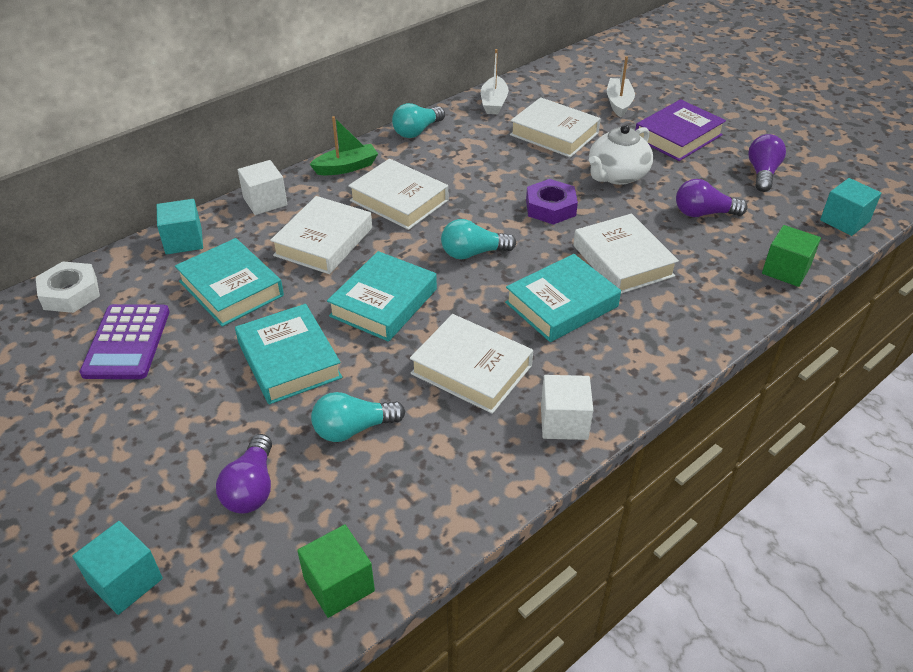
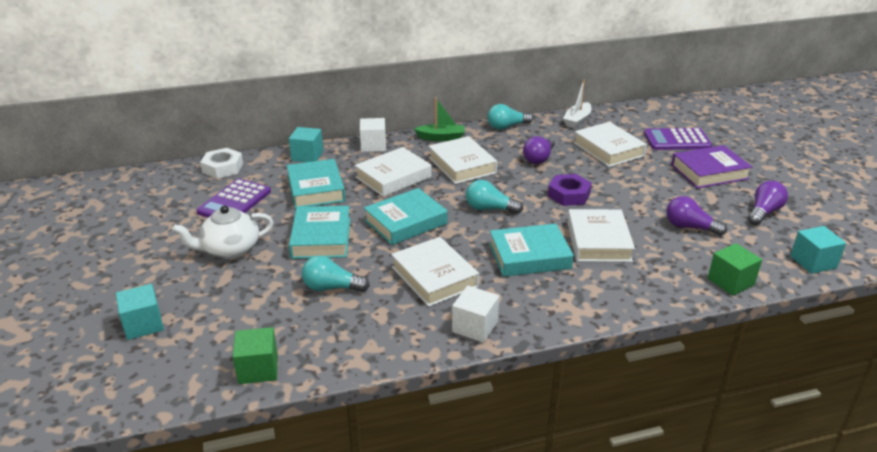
camera: 25 degrees right, 10 degrees down
(252, 488) = (247, 300): purple light bulb -> purple light bulb (539, 158)
(617, 175) = (637, 186): white teapot -> white teapot (230, 250)
(619, 103) = (677, 140): white boat -> purple calculator

